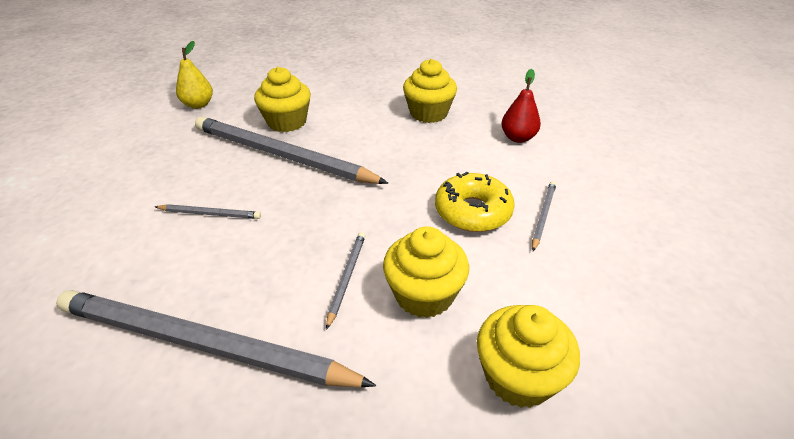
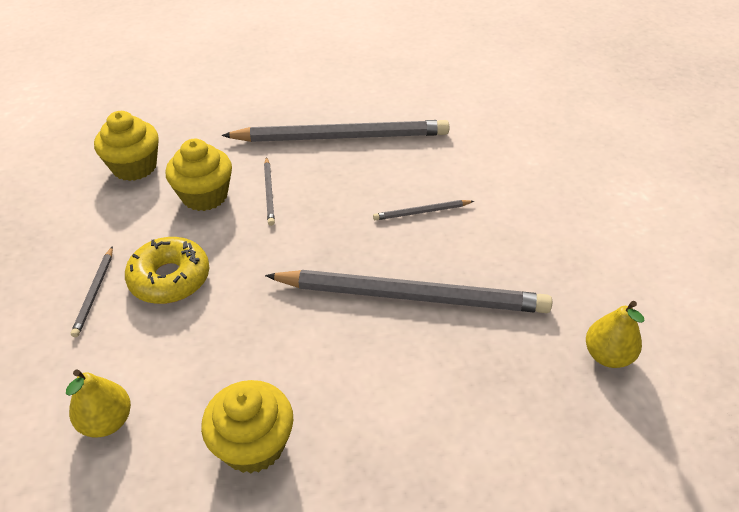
camera: 160 degrees right, 5 degrees up
(287, 122) = (452, 356): yellow cupcake -> none
(518, 138) = (107, 421): red pear -> yellow pear

